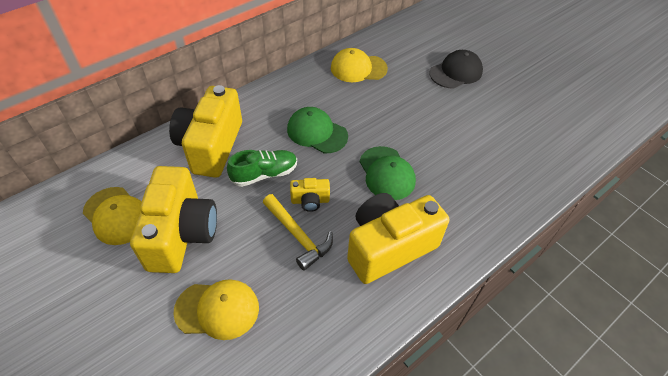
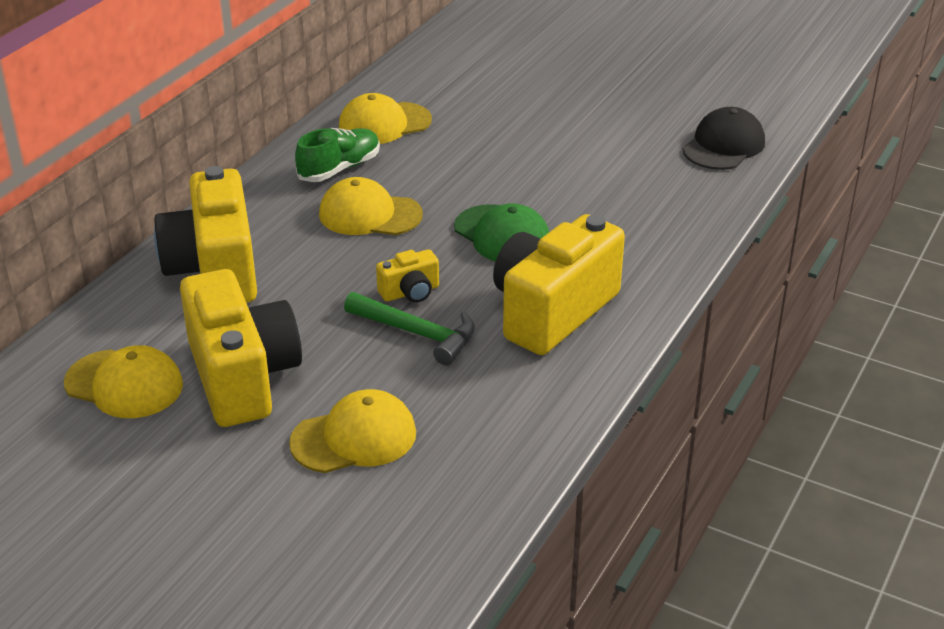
camera: 20 degrees left, 15 degrees down
(264, 174) = (322, 281): green shoe -> green shoe (339, 169)
(298, 236) = (417, 333): yellow hammer -> green hammer
(317, 132) = (369, 214): green cap -> yellow cap
(456, 72) = (535, 96): black cap -> black cap (723, 146)

